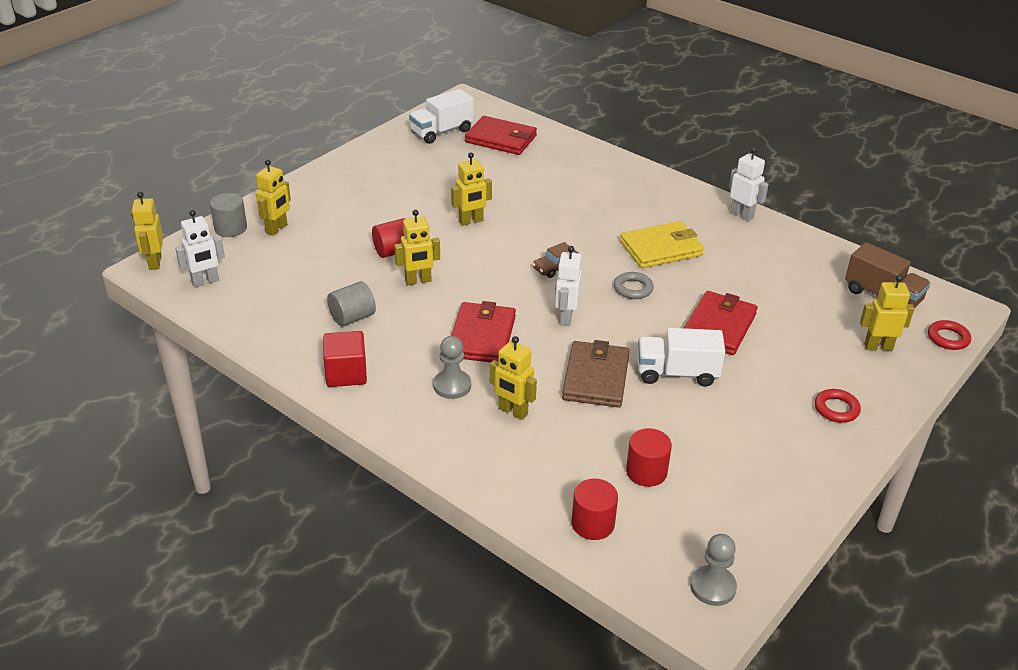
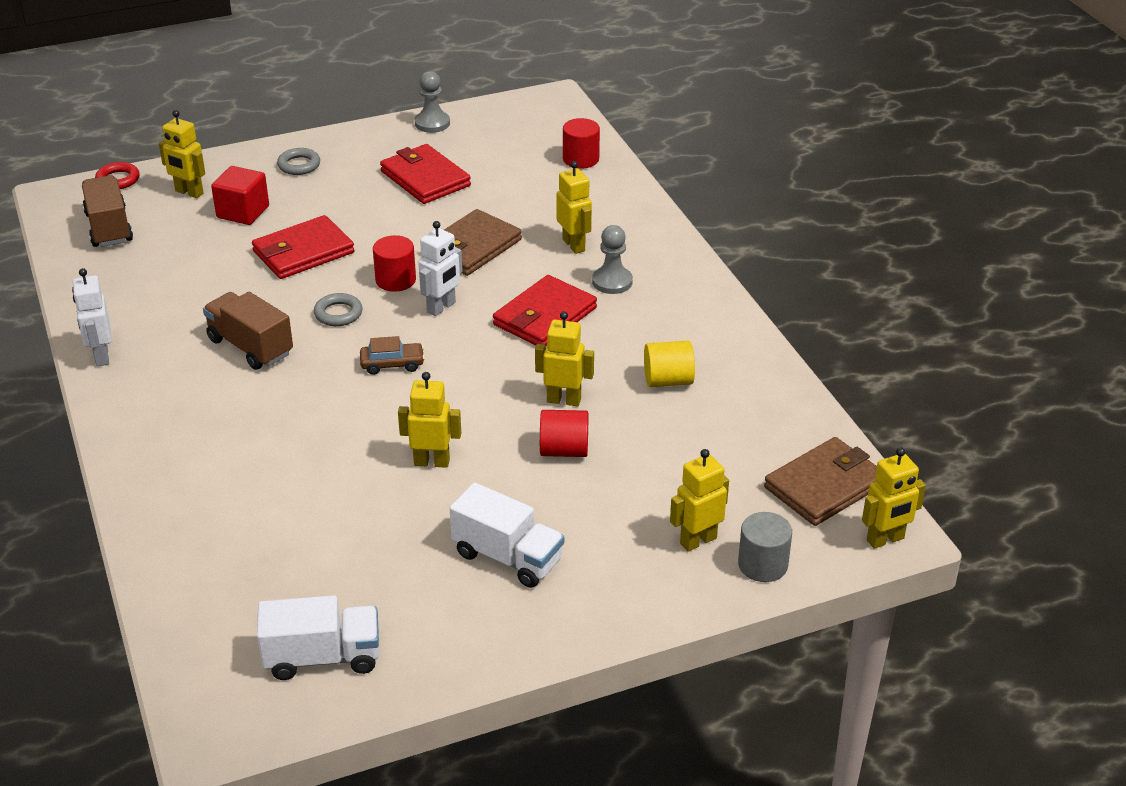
camera: 150 degrees left, 0 degrees up
(155, 262) = (885, 540): yellow robot -> yellow robot turned 45 degrees clockwise
(205, 282) = (824, 486): white robot -> brown wallet
(346, 373) = (709, 324): red cube -> red cube (243, 212)
(352, 317) = (668, 381): grey cylinder -> yellow cylinder
(501, 139) = (248, 602): red wallet -> red wallet (425, 178)
(646, 472) = (505, 174): red cylinder -> red cylinder (395, 280)
(661, 248) = (250, 347): yellow wallet -> brown truck
(677, 373) = (395, 228): white truck -> white truck (507, 557)
(712, 587) = (532, 108): grey pawn -> grey pawn (432, 123)
(836, 409) = (299, 165): red ring -> grey ring

